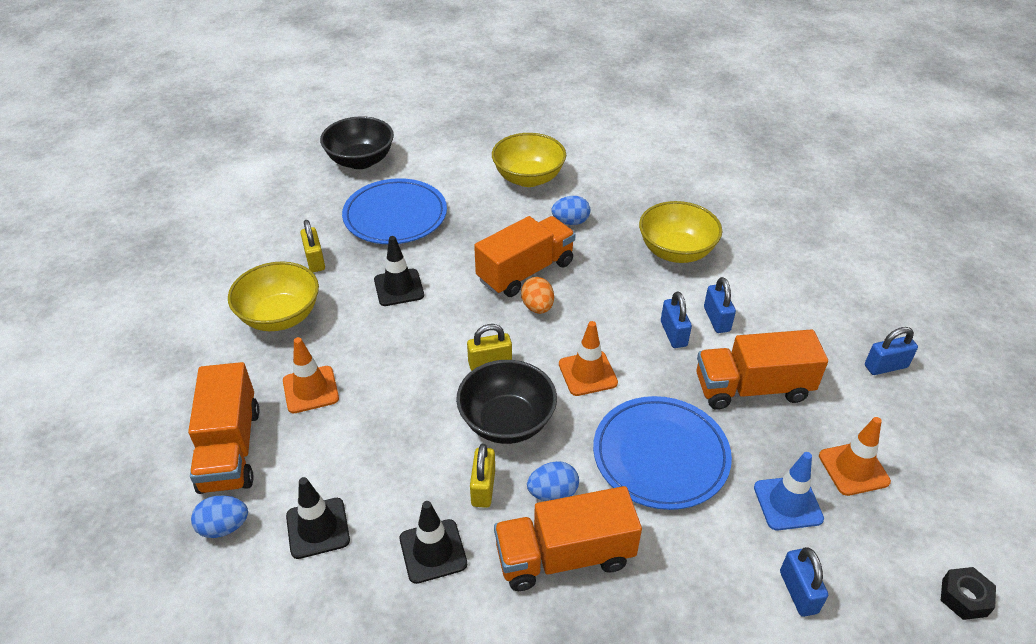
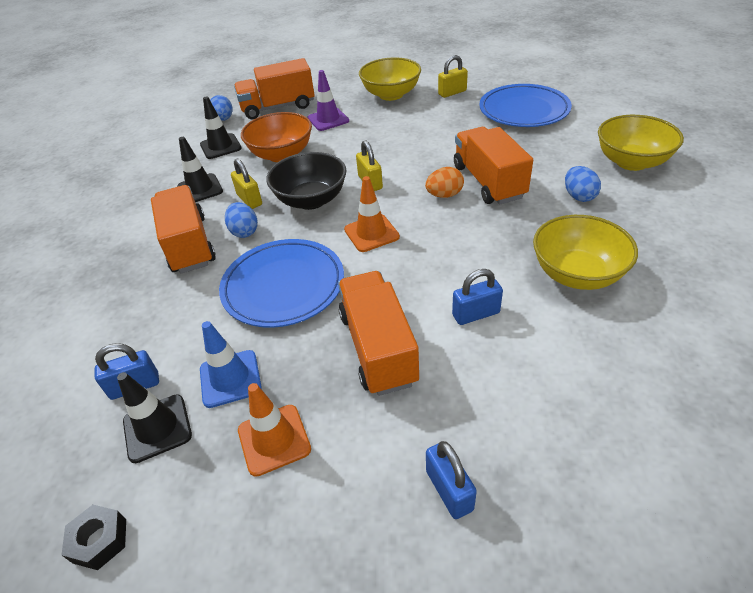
camera: 85 degrees right, 0 degrees up
(310, 389) = (328, 119): orange traffic cone -> purple traffic cone
(360, 161) = (584, 82): black bowl -> none
(382, 448) = (281, 154): none -> orange bowl
(399, 287) = (439, 129): black traffic cone -> black traffic cone (157, 428)
(483, 488) = (249, 200): yellow padlock -> yellow padlock turned 60 degrees clockwise
(525, 271) = (488, 182): orange truck -> orange truck turned 150 degrees counterclockwise
(673, 334) = (440, 282): blue padlock -> none

